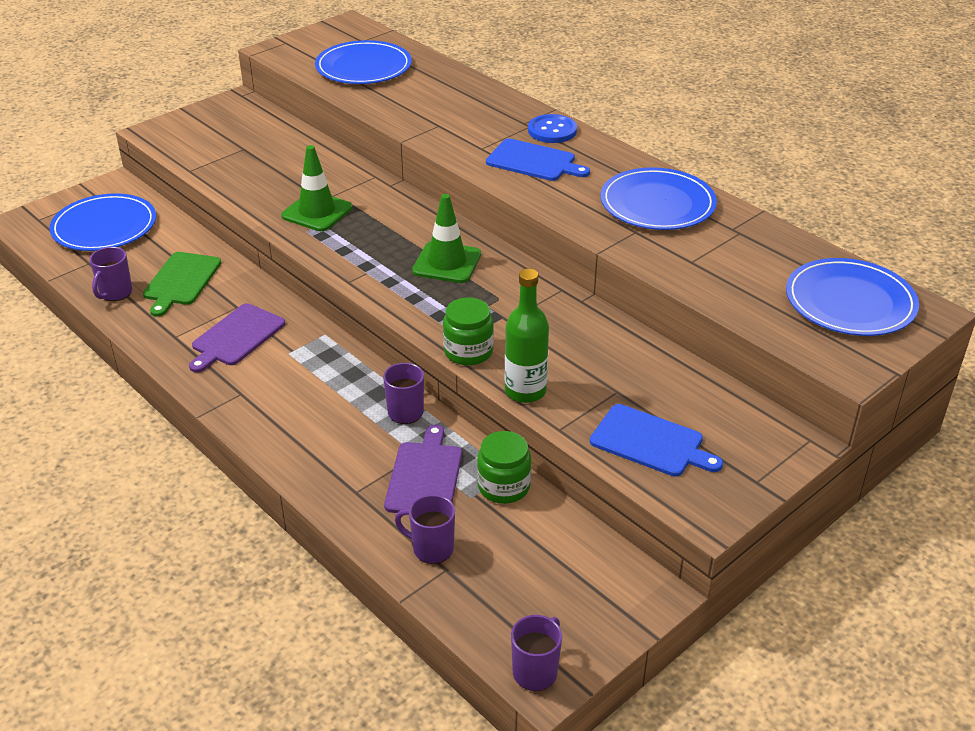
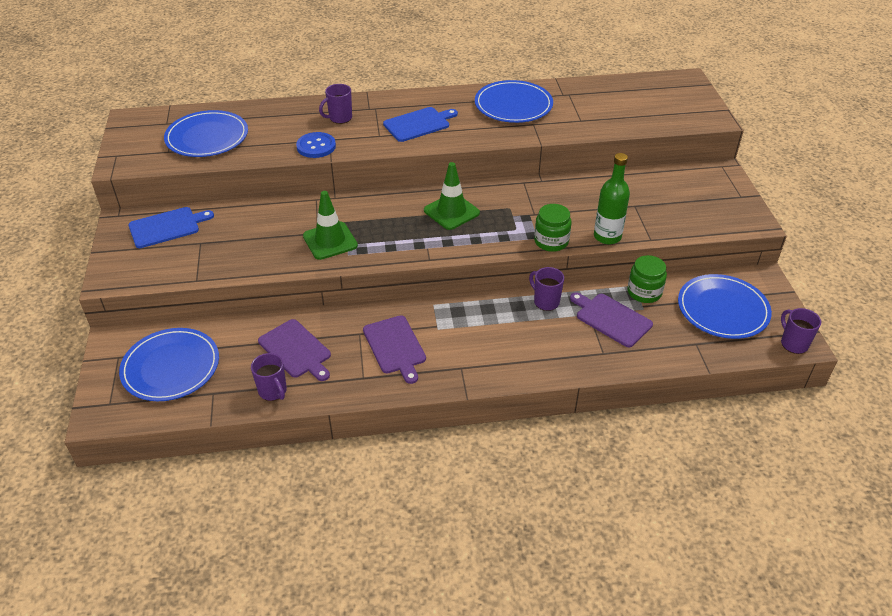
camera: 55 degrees left, 5 degrees up
(181, 281) = (296, 350): green cutting board -> purple cutting board
(431, 548) = (675, 342): purple mug -> purple mug (339, 118)
(552, 130) = (391, 103): blue button -> blue button (316, 146)
(650, 442) = (686, 214): blue cutting board -> blue cutting board (167, 227)
(850, 302) = (661, 94): blue plate -> blue plate (723, 309)

